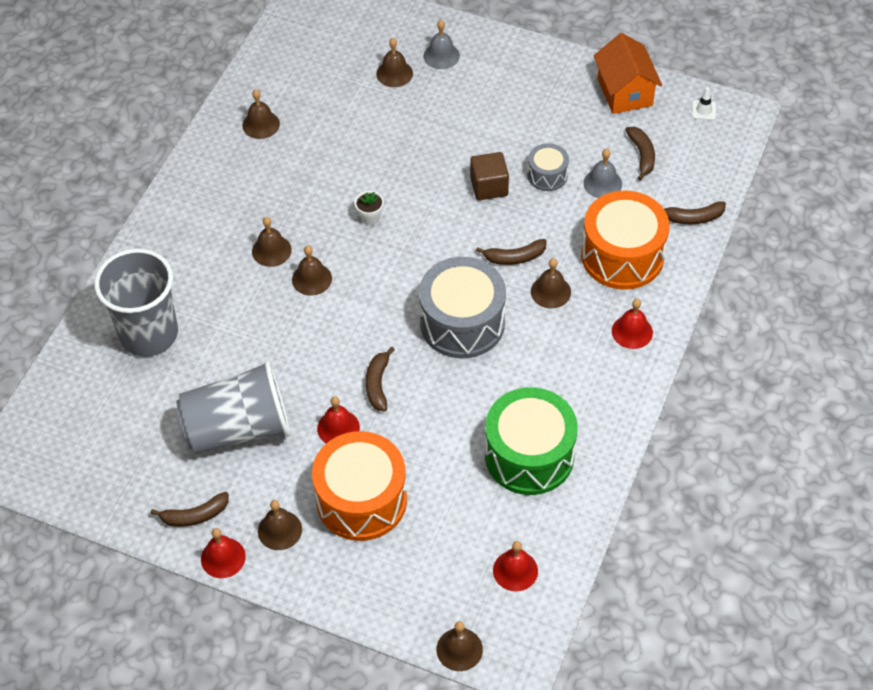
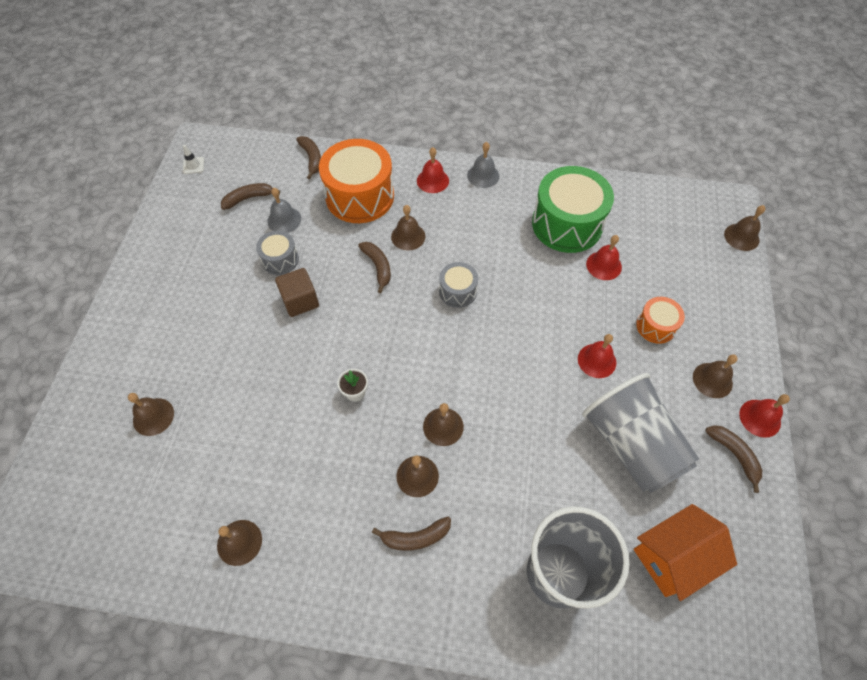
camera: 105 degrees left, 5 degrees up
(361, 500) = (656, 326): orange drum -> orange drum, size x0.50
(378, 384) = (541, 340): brown banana -> brown banana (415, 537)
(441, 55) = (126, 377): grey bell -> grey bell (483, 175)
(462, 323) = (457, 291): grey drum -> grey drum, size x0.50
(515, 570) = (664, 216): red bell -> red bell (604, 265)
(624, 92) = (174, 220): orange house -> orange house (672, 557)

